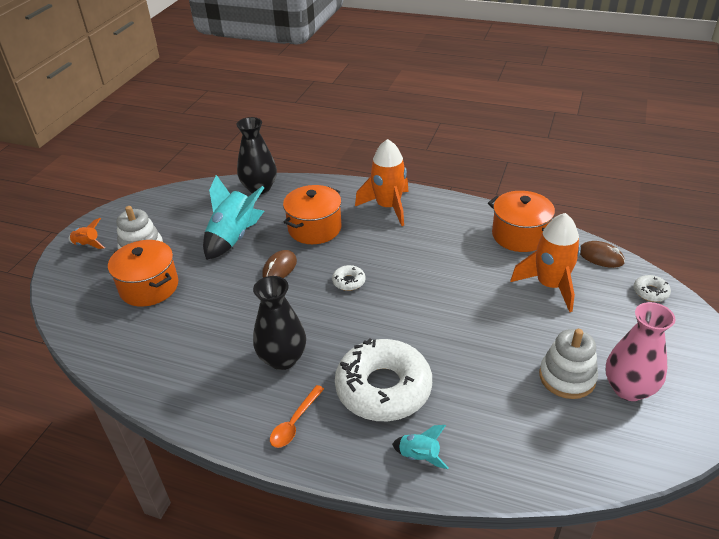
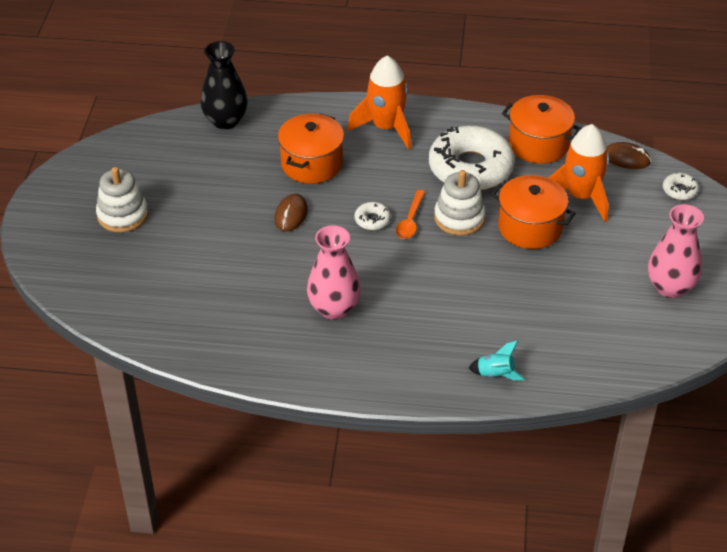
camera: 15 degrees left, 5 degrees up
(88, 244) = (53, 216): orange rocket -> none
(149, 287) = (154, 255): orange pot -> orange pot (530, 227)
(234, 237) = (223, 186): turquoise rocket -> none
(282, 359) = (334, 308): black vase -> pink vase
(295, 423) = (370, 365): orange spoon -> orange spoon (410, 220)
(383, 388) = (444, 321): white donut -> white donut (470, 168)
(567, 377) = (613, 285): white stacking toy -> white stacking toy (459, 218)

